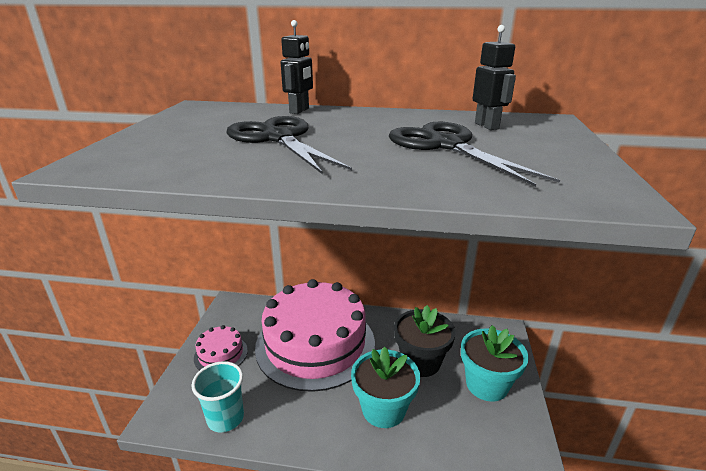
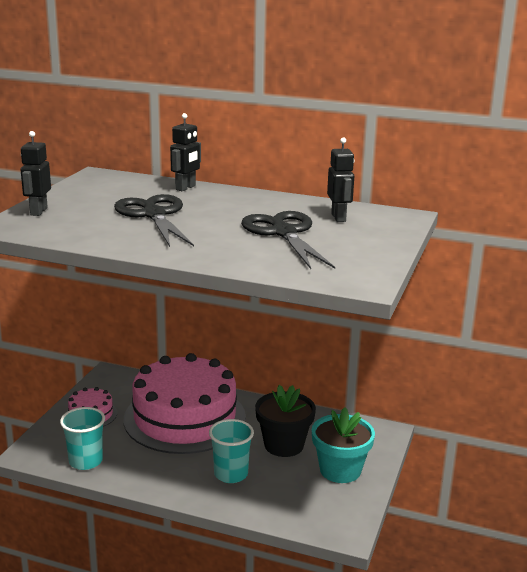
camera: 10 degrees right, 5 degrees down
(129, 145) = (38, 211): none -> black robot
(383, 409) = (231, 474): turquoise flower pot -> turquoise cup

